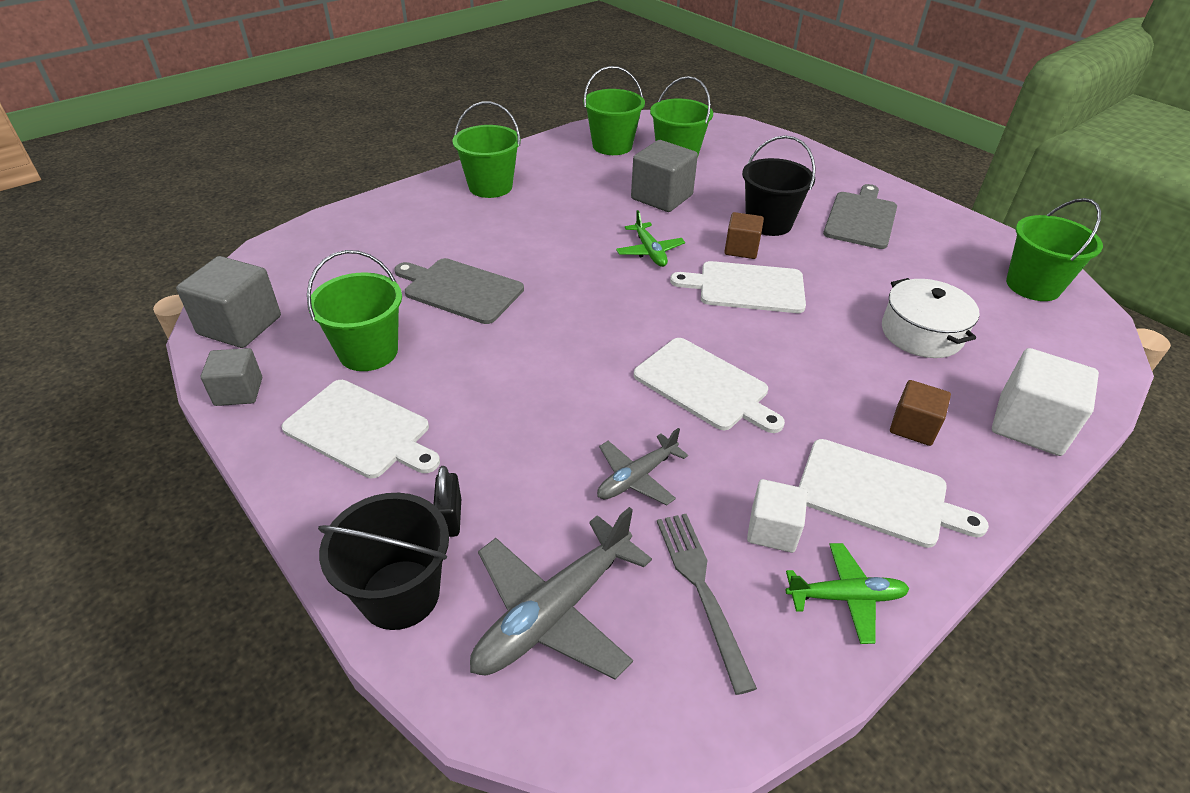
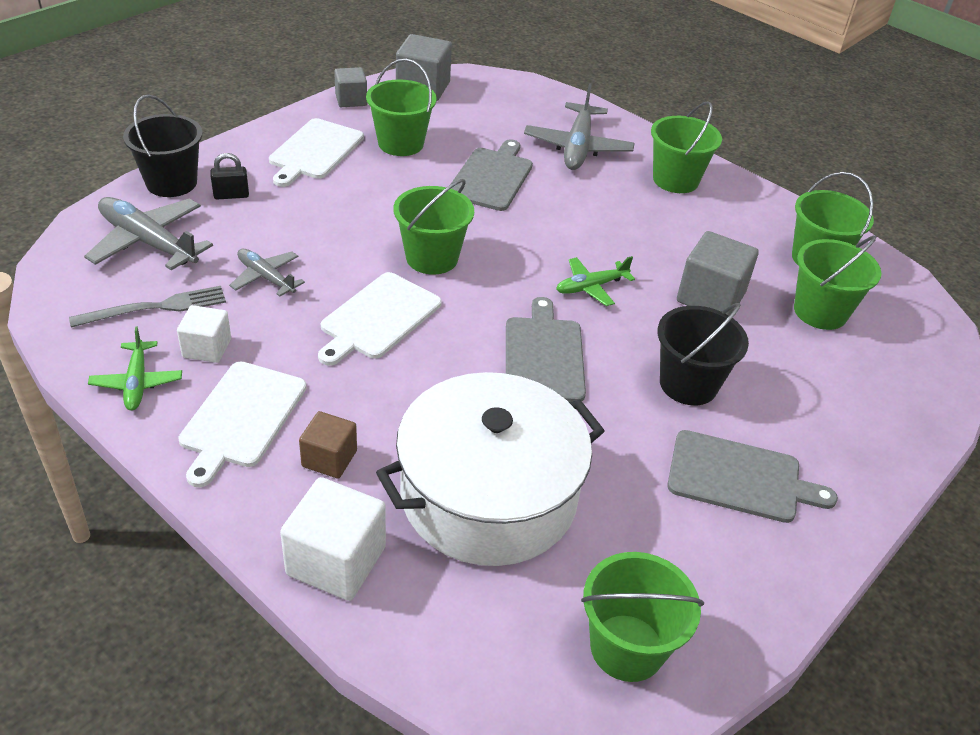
camera: 80 degrees right, 0 degrees up
(418, 230) = (577, 147): none -> grey plane
(603, 342) = (432, 258): none -> green bucket
(741, 249) = (620, 356): brown cube -> none
(746, 287) = (544, 356): white cutting board -> grey cutting board
(921, 333) = (488, 495): white pot -> white pot, size x1.84

